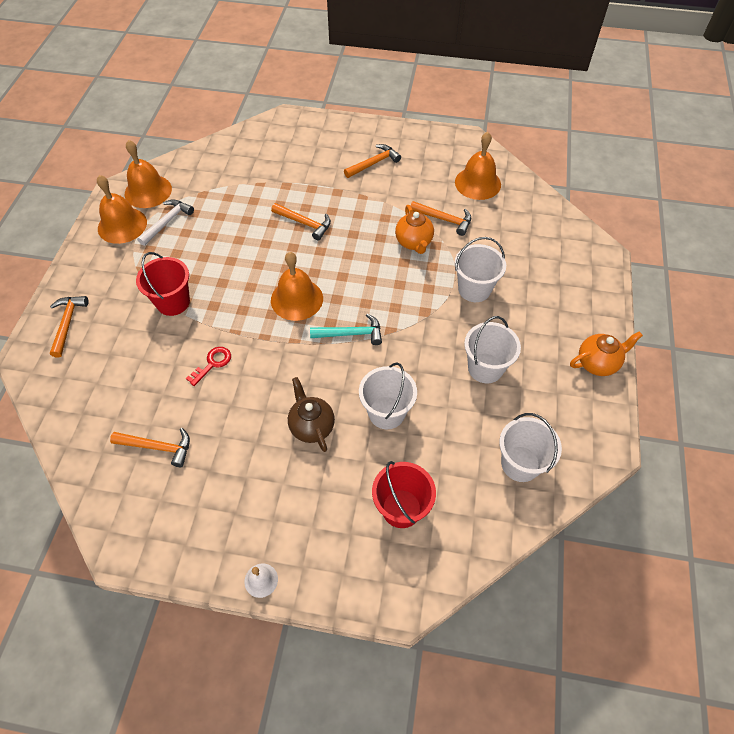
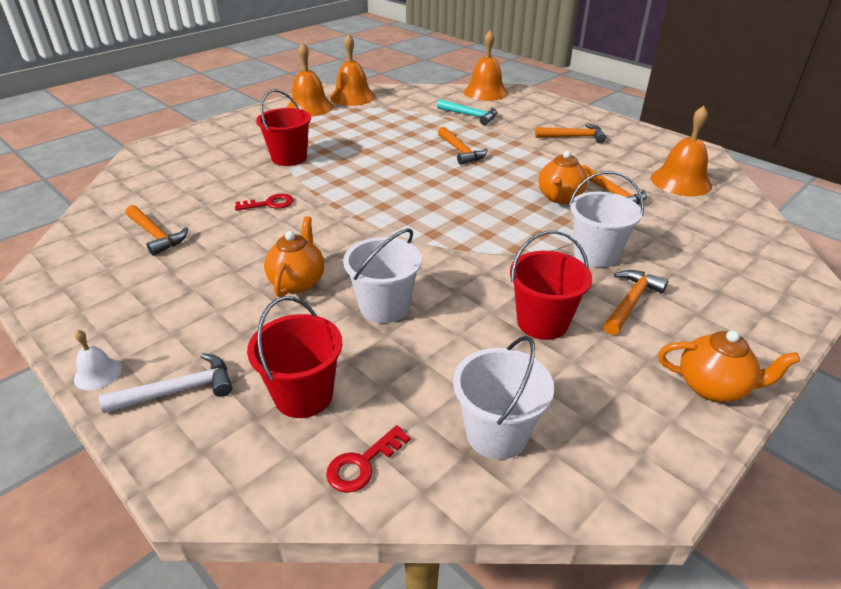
camera: 35 degrees right, 20 degrees down
(68, 323) = (199, 141): orange hammer -> orange hammer (631, 302)
(167, 222) = (345, 116): white hammer -> white hammer (179, 390)
(297, 299) = (394, 193): orange bell -> orange bell (485, 92)
(311, 426) = (297, 282): brown teapot -> orange teapot
(351, 334) = (419, 234): turquoise hammer -> turquoise hammer (470, 116)
(472, 528) = (362, 464): none -> red key
(485, 368) = (542, 322): white bucket -> red bucket

